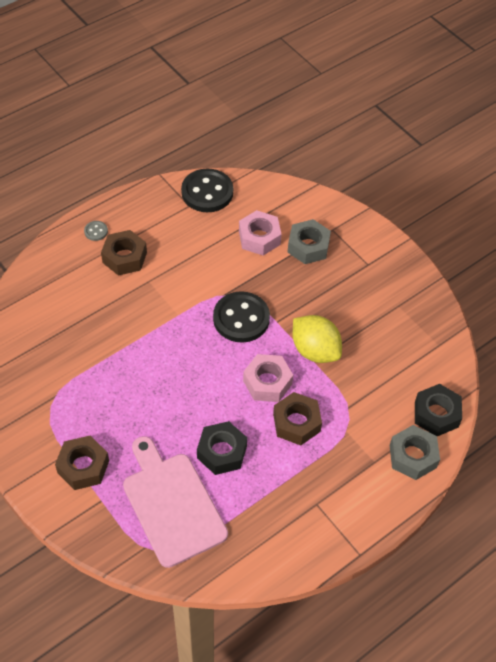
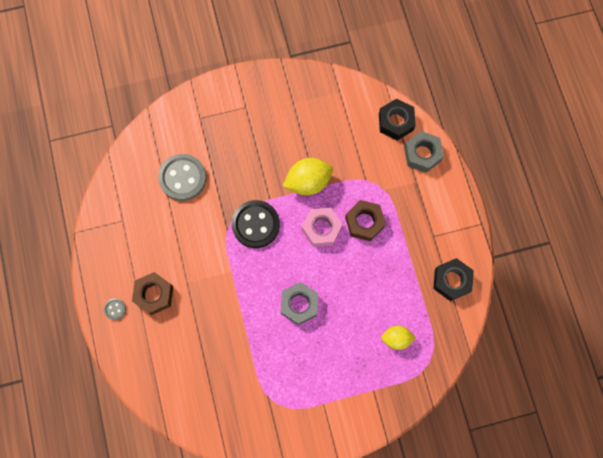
camera: 65 degrees left, 20 degrees up
(83, 466) = (340, 394): brown nut -> none
(172, 504) = (396, 338): pink cutting board -> yellow lemon
(207, 192) = (115, 200): black button -> none
(221, 452) = (367, 286): black nut -> black nut (451, 281)
(259, 238) = (183, 178): pink nut -> grey button
(308, 246) = (209, 144): grey nut -> grey nut (299, 304)

